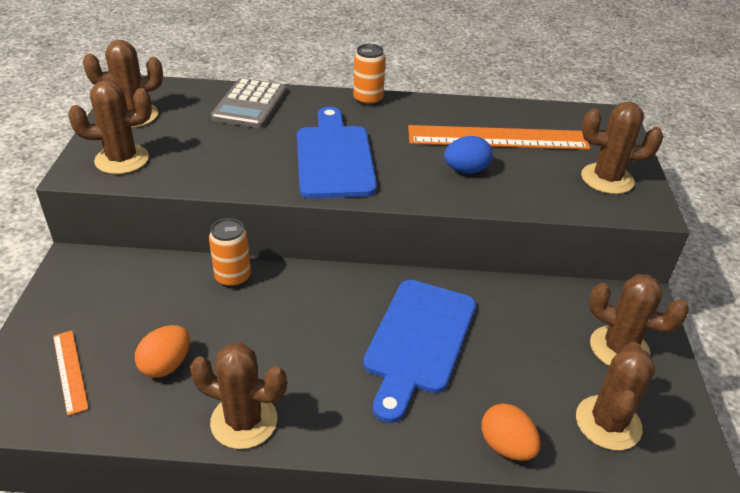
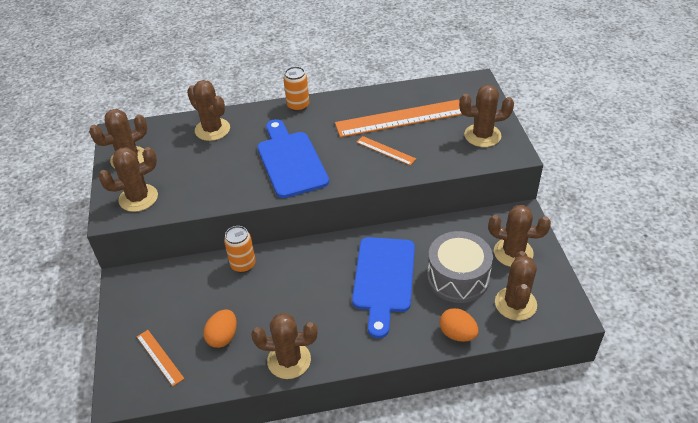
camera: 10 degrees left, 5 degrees up
(250, 104) = (212, 129): grey calculator -> brown cactus
(466, 170) = (385, 150): blue egg -> orange ruler
(527, 364) = (458, 278): none -> grey drum

